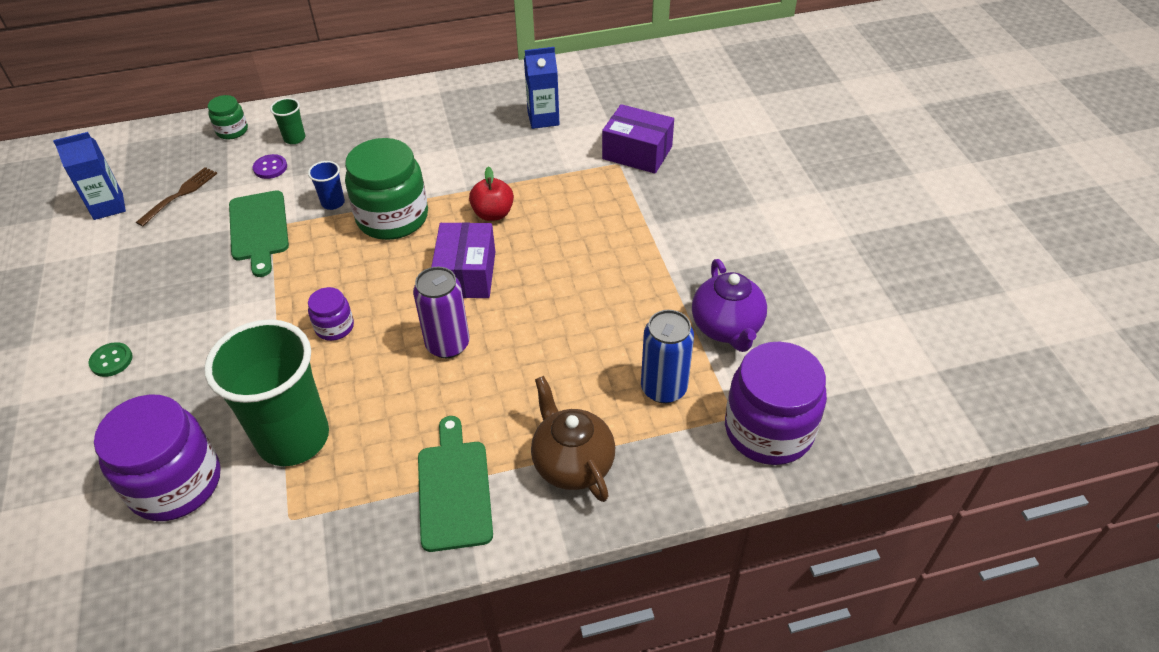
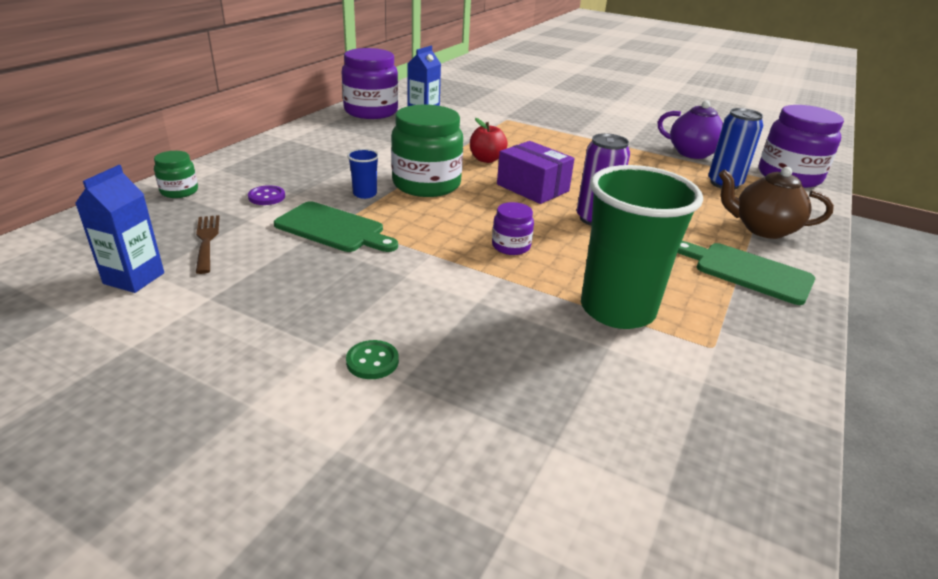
camera: 50 degrees left, 15 degrees down
(175, 483) = (603, 388): purple jar -> purple jar (371, 111)
(294, 138) = (254, 176): green cup -> none
(637, 153) = (507, 113): purple box -> none

